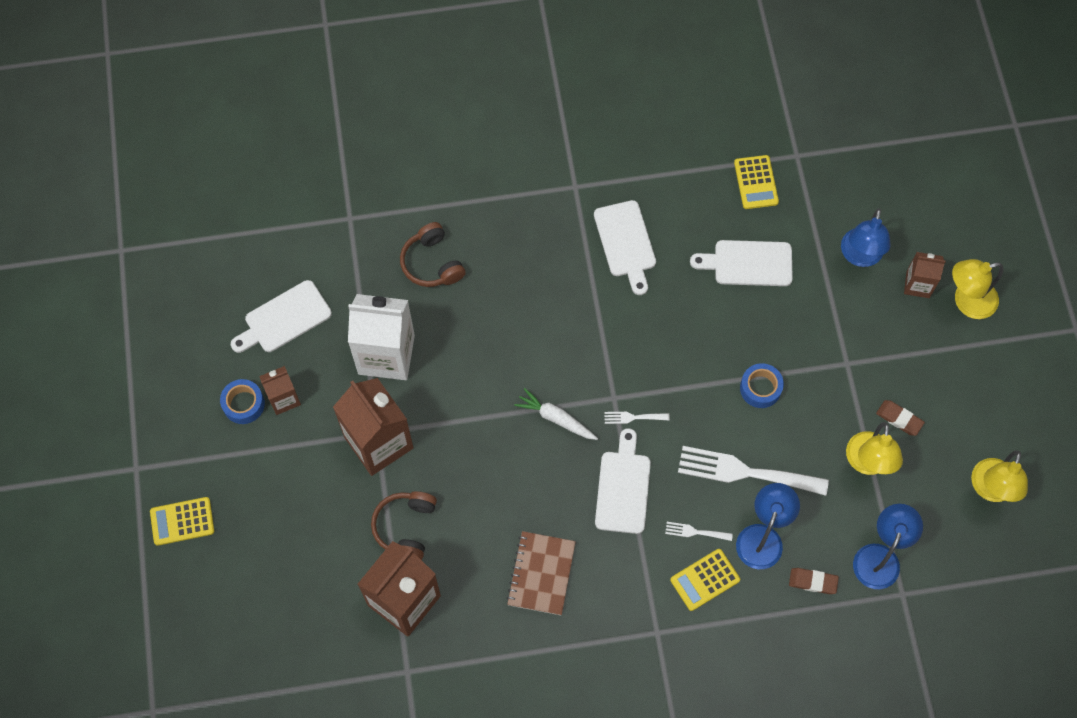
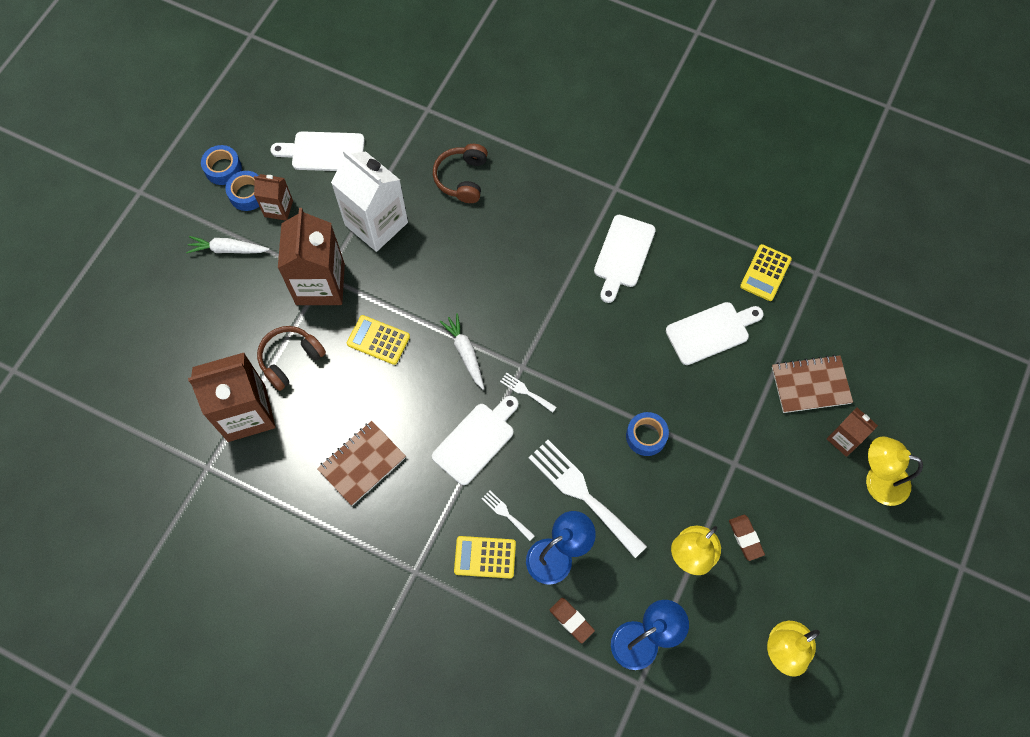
camera: 35 degrees right, 0 degrees up
(182, 521) = (140, 249): yellow calculator -> yellow calculator (378, 340)
(200, 395) = (223, 169): none -> blue tape
(267, 467) = (228, 249): none -> white carrot
(748, 263) = (711, 332): white cutting board -> white cutting board turned 120 degrees clockwise
(860, 256) = (810, 385): blue lamp -> brown notebook

